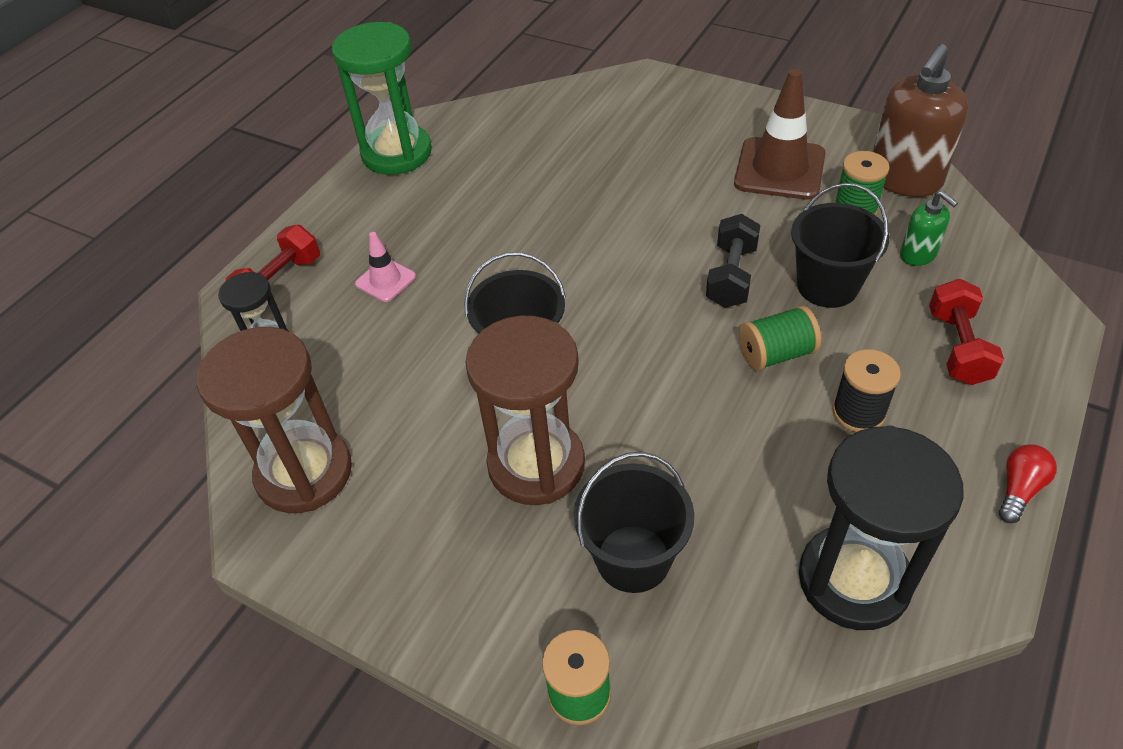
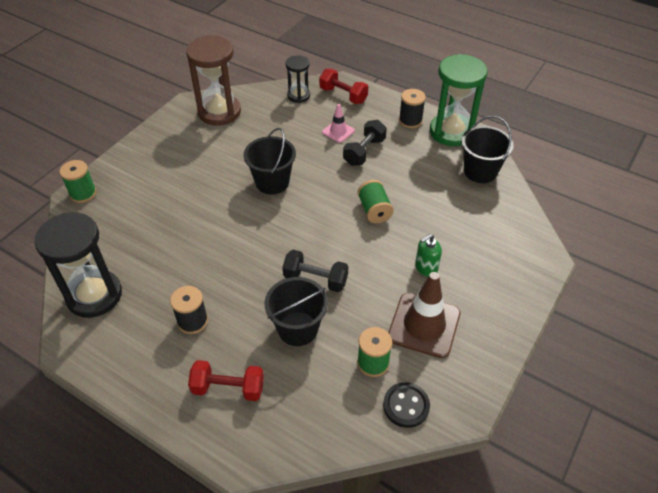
camera: 90 degrees right, 0 degrees up
(365, 196) = (410, 121): none -> black spool
(441, 244) = (364, 152): none -> black dumbbell
(536, 464) = (200, 185): brown hourglass -> none
(633, 558) = (137, 215): black bucket -> black bucket (480, 171)
(776, 354) = (246, 291): green spool -> green spool (374, 210)
(904, 179) = (406, 406): brown soap dispenser -> black button
(918, 255) = (319, 390): green soap dispenser -> green soap dispenser (426, 268)
(1019, 489) = (117, 386): red light bulb -> none

